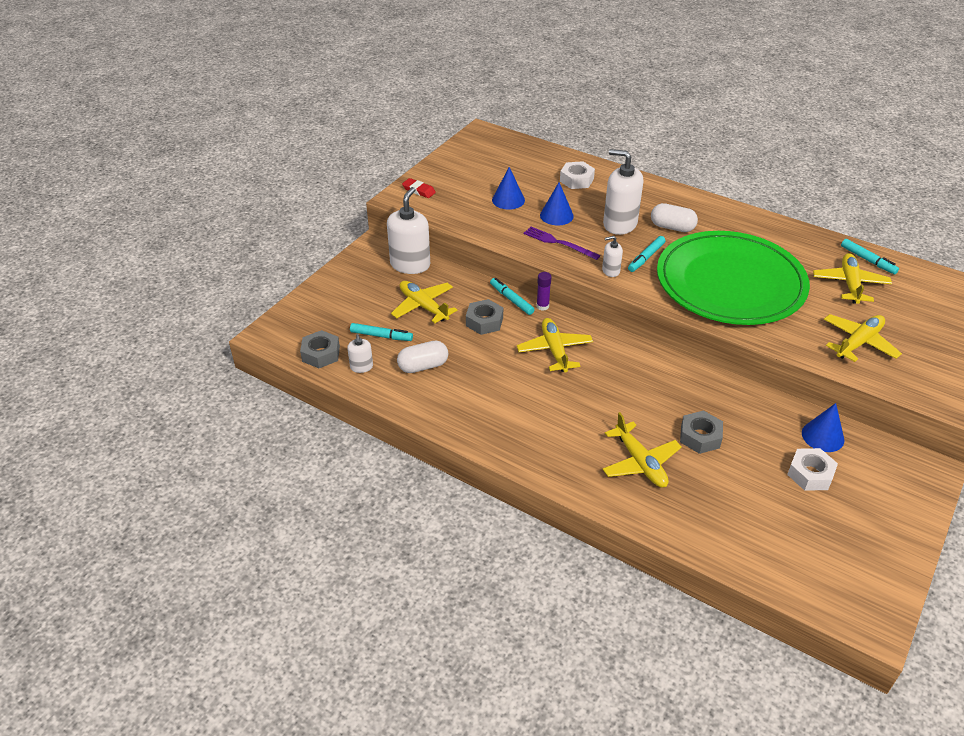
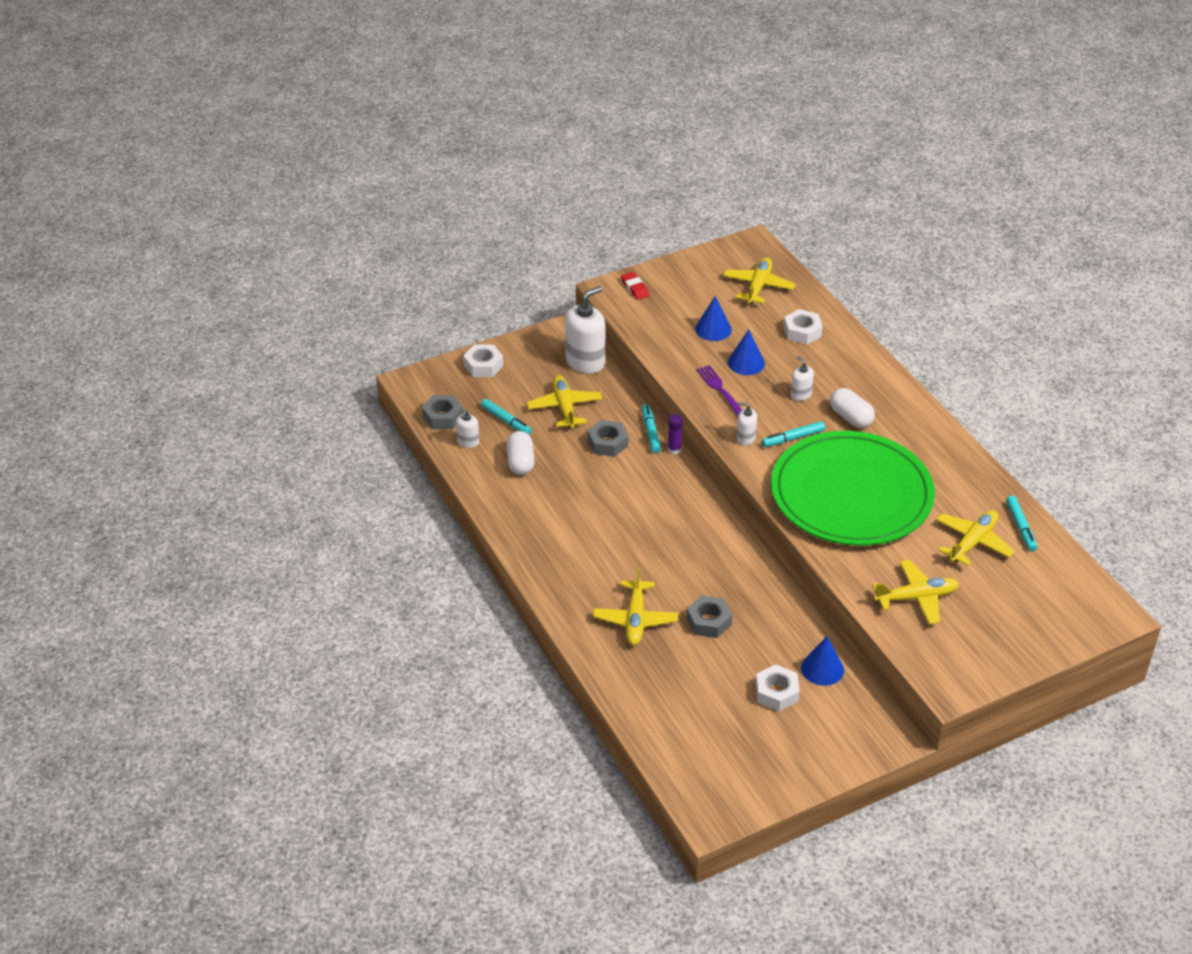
camera: 30 degrees right, 0 degrees up
(324, 298) = (483, 365): none -> white nut
(423, 366) = (520, 462): white capsule -> white capsule turned 75 degrees clockwise
(554, 350) = (648, 494): yellow plane -> yellow plane (758, 286)
(619, 224) = (800, 395): white soap dispenser -> white soap dispenser, size x0.49

